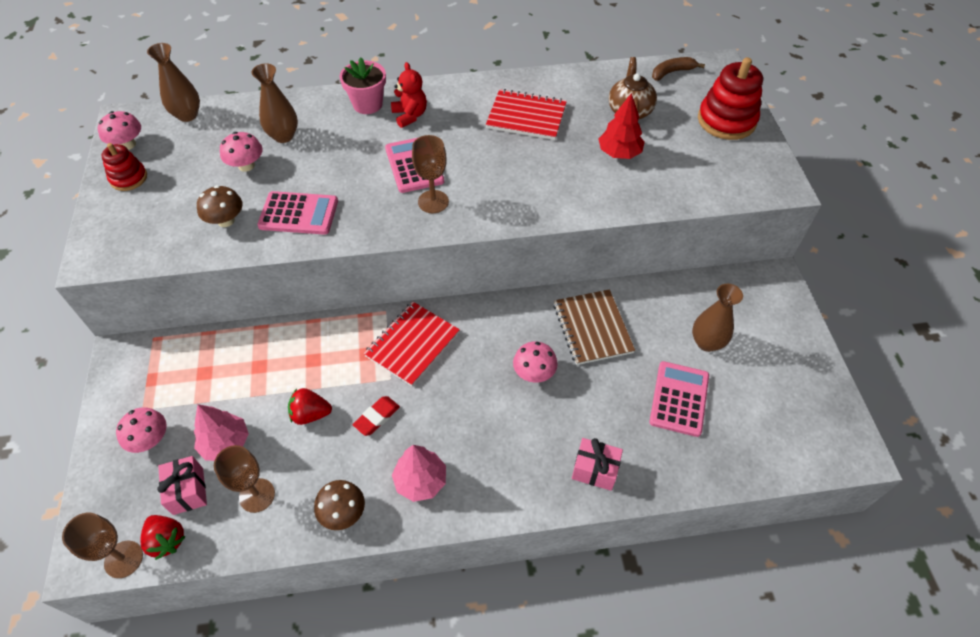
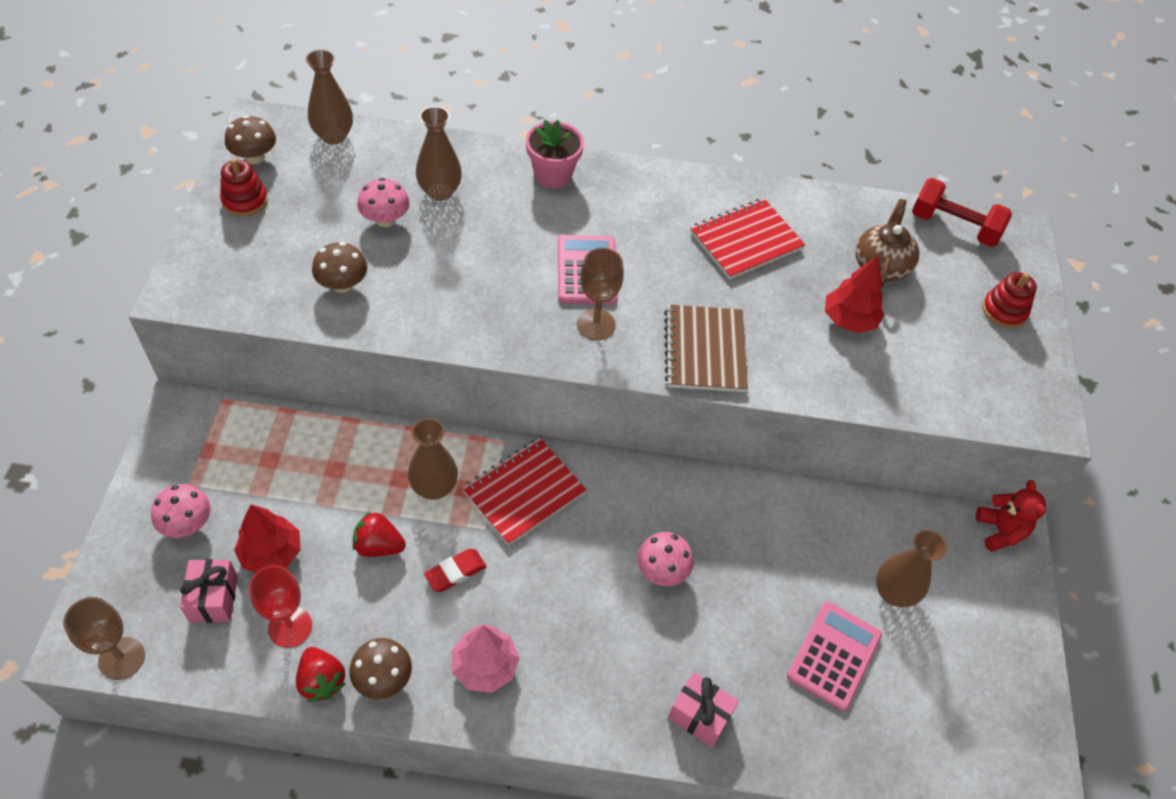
camera: 10 degrees right, 0 degrees up
(128, 144) = (255, 157): pink mushroom -> brown mushroom
(167, 540) = (175, 650): red strawberry -> red strawberry (321, 681)
(226, 443) = (271, 553): pink tree -> red tree
(257, 495) = (290, 627): brown goblet -> red goblet
(298, 214) = (430, 298): pink calculator -> none
(342, 359) = (434, 488): none -> brown vase
(410, 116) = (600, 203): red teddy bear -> red teddy bear (1000, 531)
(526, 116) = (746, 241): red notebook -> red notebook turned 60 degrees counterclockwise
(592, 328) = (752, 533): brown notebook -> brown notebook (704, 350)
(672, 72) = (953, 226): brown banana -> red dumbbell
(726, 120) = (1004, 311): red stacking toy -> red stacking toy, size x0.58

